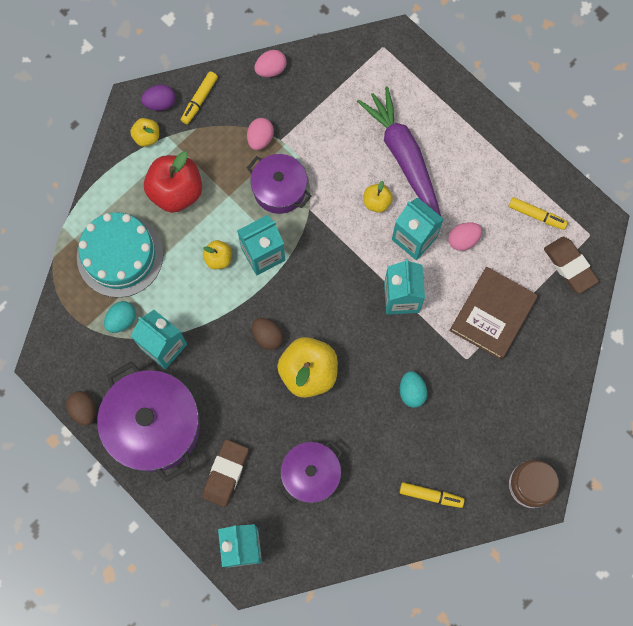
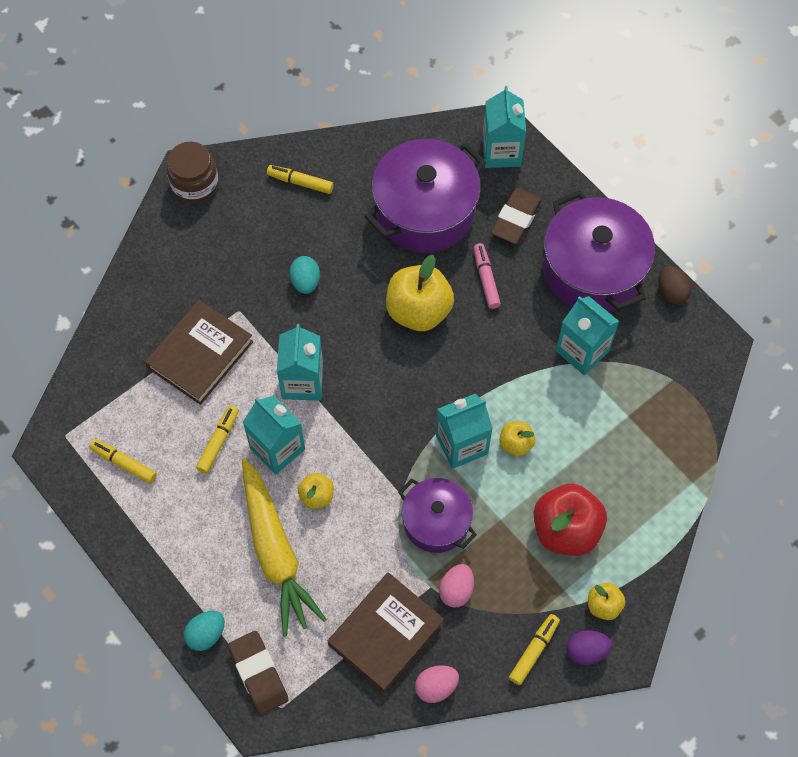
camera: 175 degrees left, 10 degrees down
(120, 255) = (635, 457): turquoise cake -> none
(122, 320) = (631, 383): turquoise egg -> turquoise egg (206, 634)
(250, 409) = (486, 279): none -> pink marker
(267, 336) = (462, 352): brown egg -> none
(311, 103) = (386, 634): none -> brown book
(311, 474) = (425, 211): purple pot -> purple pot, size x1.66
(403, 156) = (275, 552): purple carrot -> yellow carrot
(463, 240) = (218, 441): pink egg -> yellow marker
(569, 266) = (98, 401): brown eraser -> brown eraser (258, 674)

